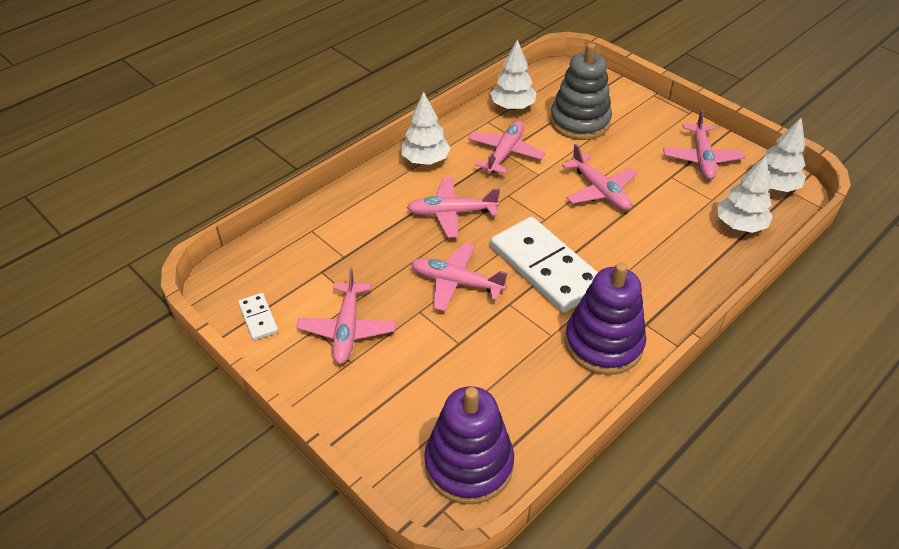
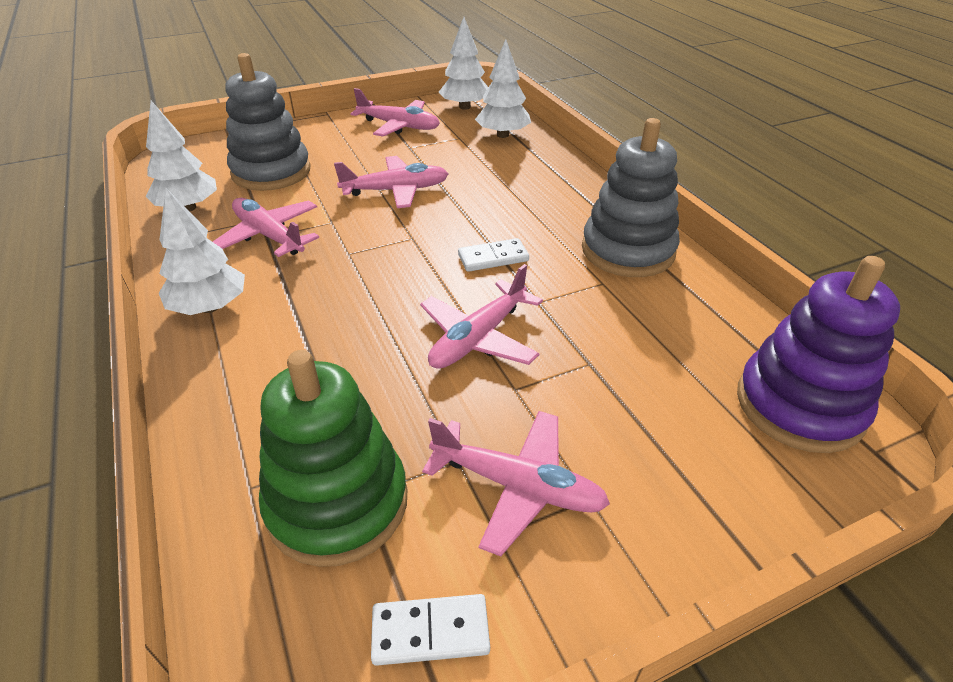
camera: 70 degrees left, 5 degrees down
(313, 264) = (337, 503): none -> green stacking toy
(451, 213) = (342, 309): pink plane -> none
(546, 267) = (493, 258): white domino -> white domino, size x0.44
(603, 343) = (627, 250): purple stacking toy -> grey stacking toy

